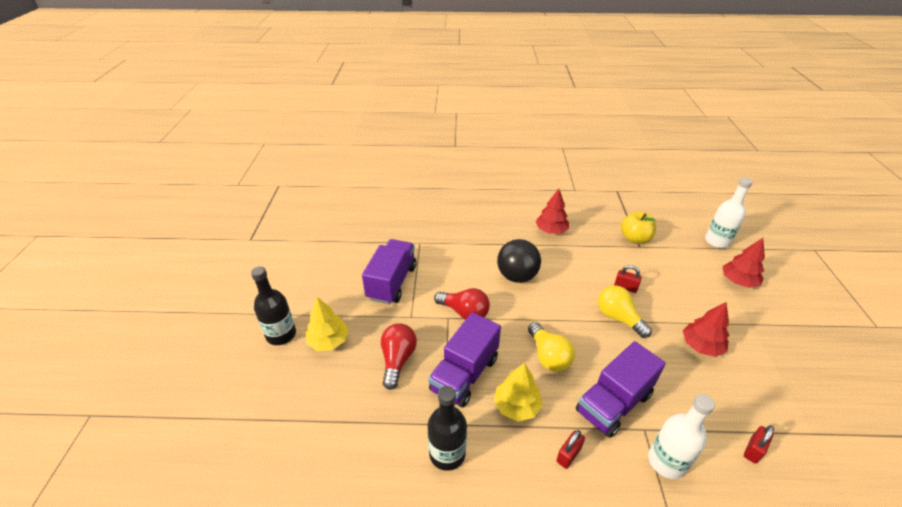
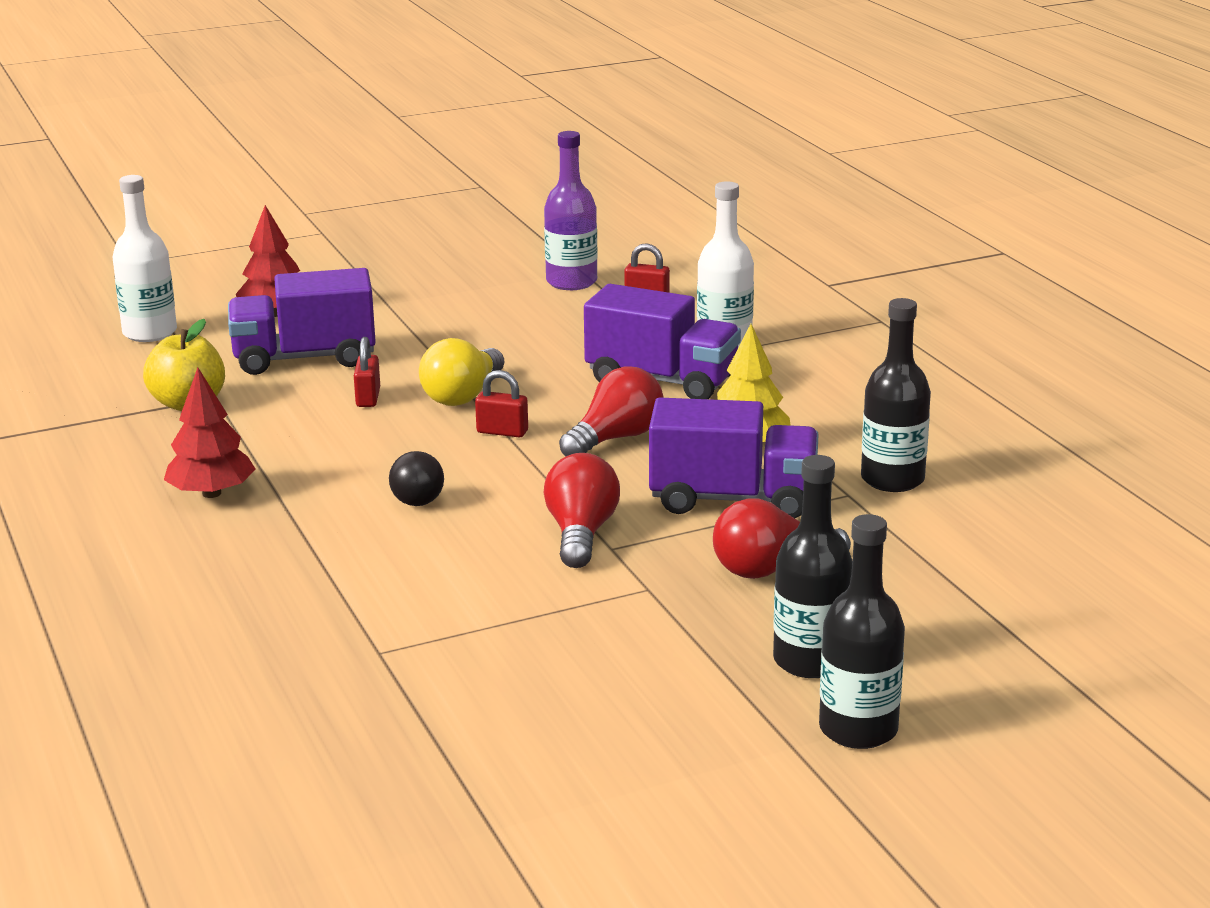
camera: 115 degrees left, 15 degrees down
(328, 341) = (810, 661): yellow tree -> black bottle
(392, 282) = (564, 643): purple truck -> purple truck (304, 358)
(517, 276) = (417, 502): black ball -> black ball, size x0.52
(548, 356) = (616, 438): yellow light bulb -> red light bulb
(568, 455) = (788, 399): red padlock -> red padlock (502, 432)
(701, 346) = (475, 333): red tree -> none
(787, 419) = (571, 282): none -> purple bottle

